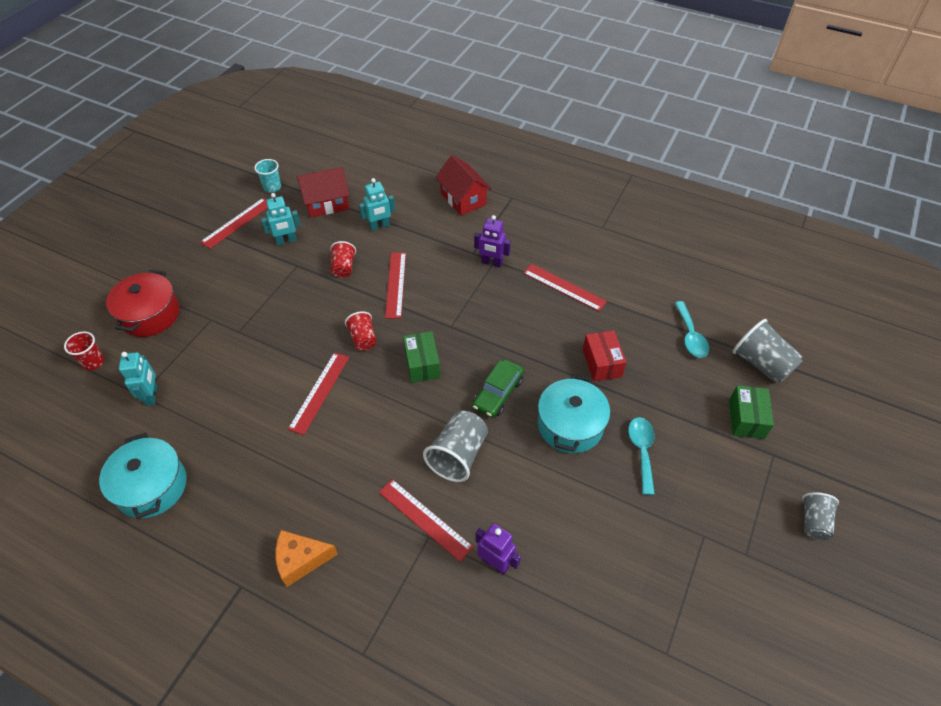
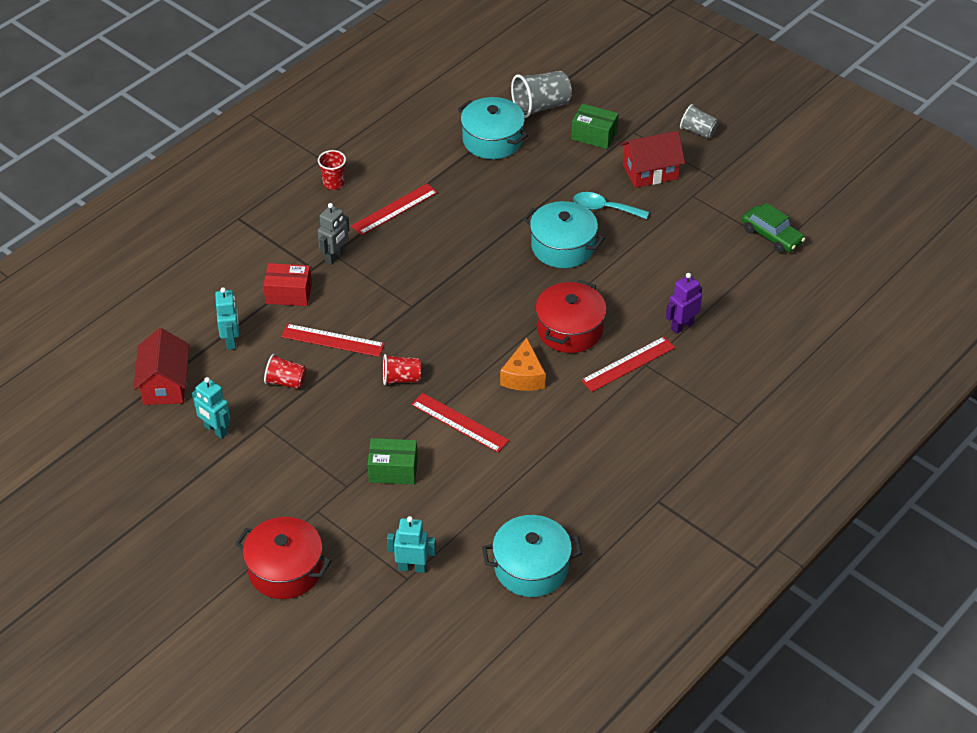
camera: 75 degrees left, 5 degrees down
(93, 362) = (340, 625): red cup -> red cup (333, 183)
(237, 223) = (157, 476): red ruler -> none
(272, 187) = (104, 436): turquoise cup -> none
(286, 241) = (215, 430): turquoise robot -> turquoise robot turned 135 degrees clockwise
(301, 560) = (644, 455): orange cheese -> orange cheese (523, 376)
(422, 364) = (453, 337): green box -> green box (393, 470)
(458, 455) = (569, 329): grey cup -> red pot
(463, 199) = (220, 259): red house -> red house (650, 171)
(491, 263) = (335, 256): purple robot -> grey robot
(498, 393) = (510, 288): green car -> green car (772, 236)
(602, 363) = (501, 208): red box -> red box (288, 294)
(690, 336) = (492, 140): turquoise spoon -> turquoise pot

